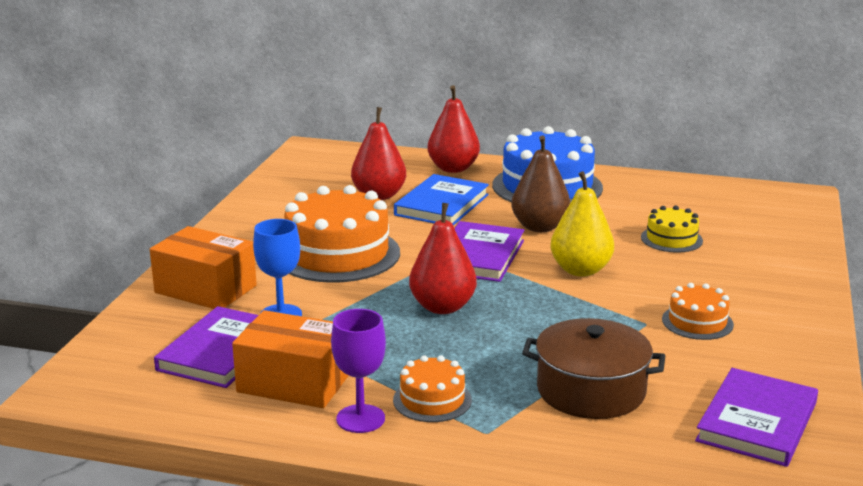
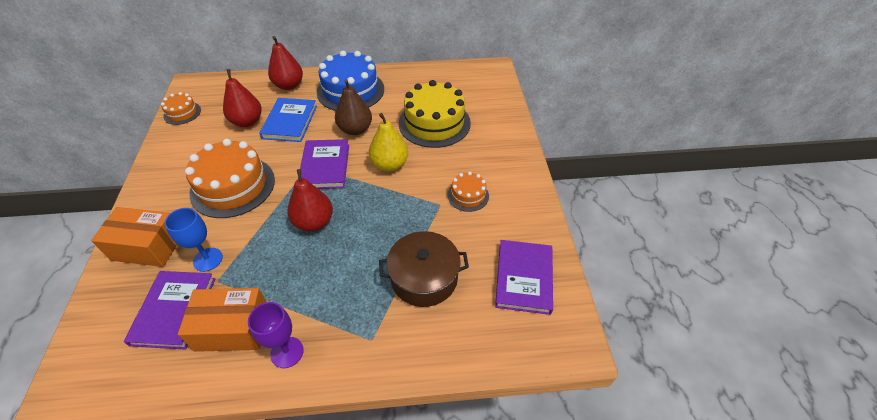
camera: 20 degrees left, 25 degrees up
(432, 400) = (329, 317): orange cake -> orange cake (182, 113)
(671, 239) = (434, 123): yellow cake -> yellow cake, size x1.99

